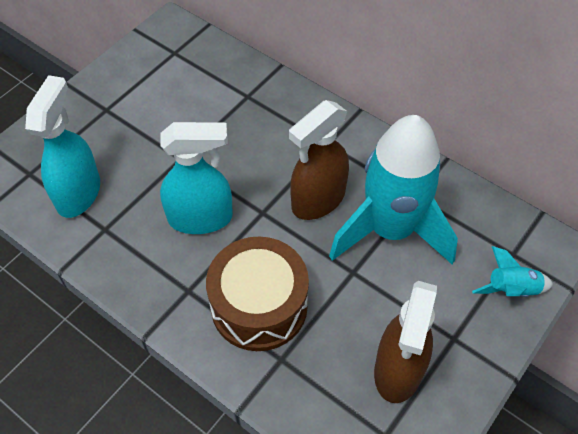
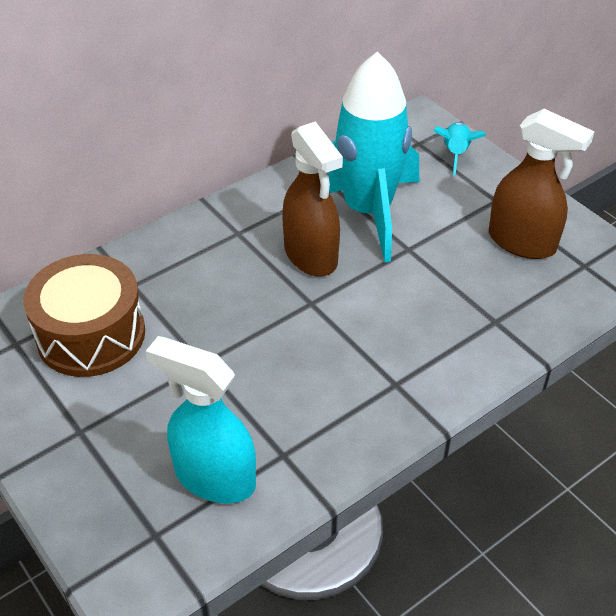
camera: 75 degrees left, 10 degrees down
(201, 218) = (300, 357): turquoise spray bottle -> none
(259, 306) = (430, 327): brown drum -> brown drum (91, 335)

